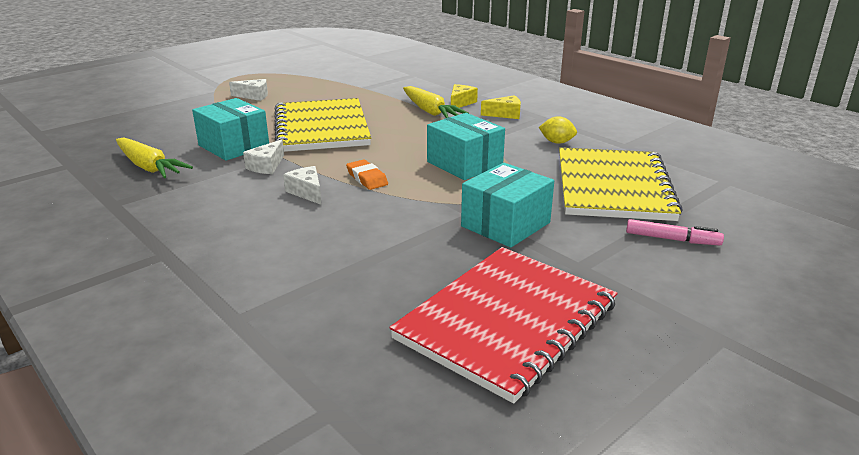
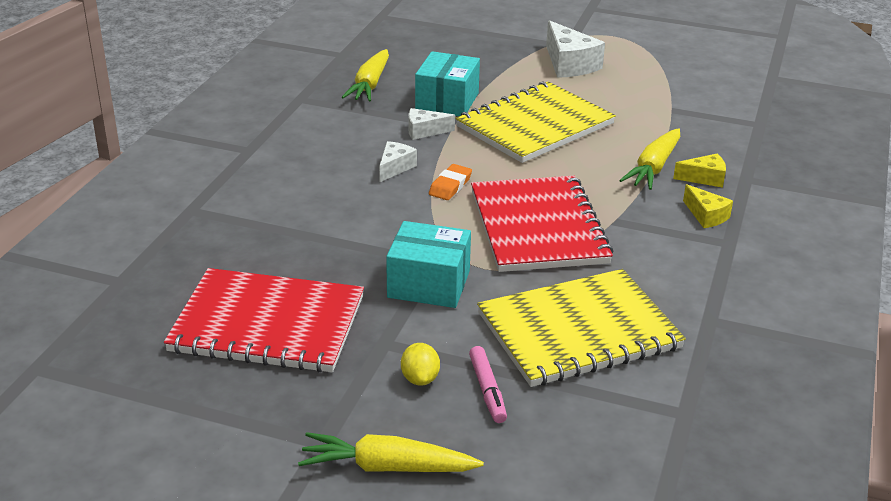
camera: 60 degrees right, 5 degrees up
(254, 96) = (569, 64): white cheese -> white cheese, size x1.76
(464, 164) = (538, 227): turquoise box -> red notebook
(557, 142) = (662, 269): yellow lemon -> yellow lemon (420, 379)
(766, 312) = (387, 467): none -> yellow carrot

